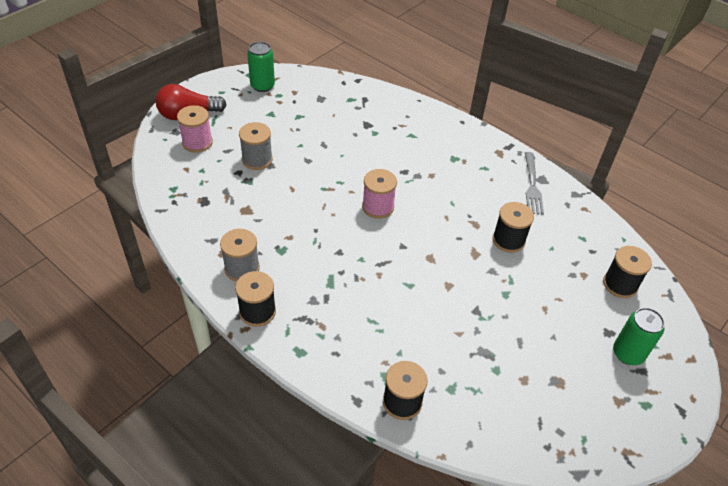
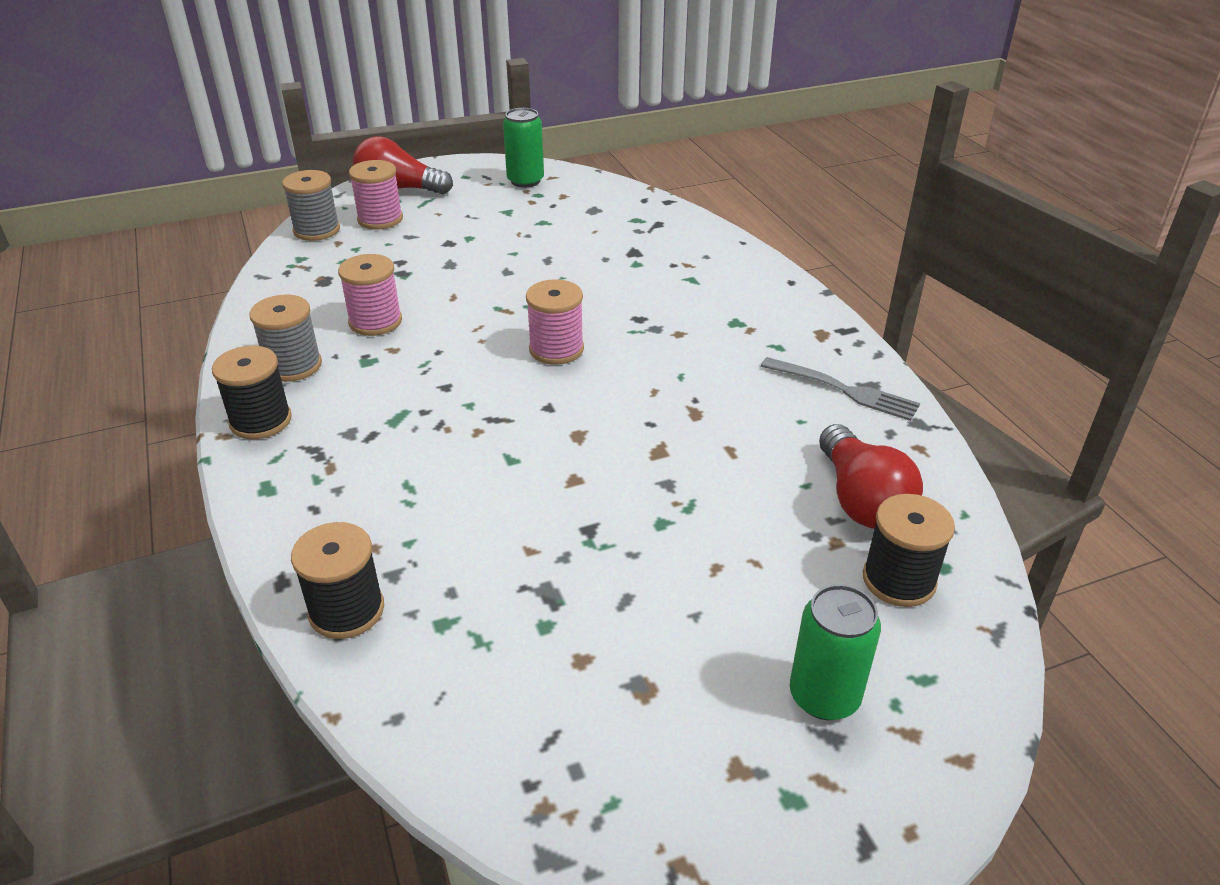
camera: 30 degrees right, 10 degrees down
(257, 159) = (438, 254): grey spool -> grey spool (316, 230)
(262, 221) = (375, 321): none -> pink spool
(508, 240) = (734, 450): black spool -> none
(532, 185) = (844, 390): grey fork -> grey fork turned 90 degrees counterclockwise
(579, 247) = (861, 499): none -> red light bulb

